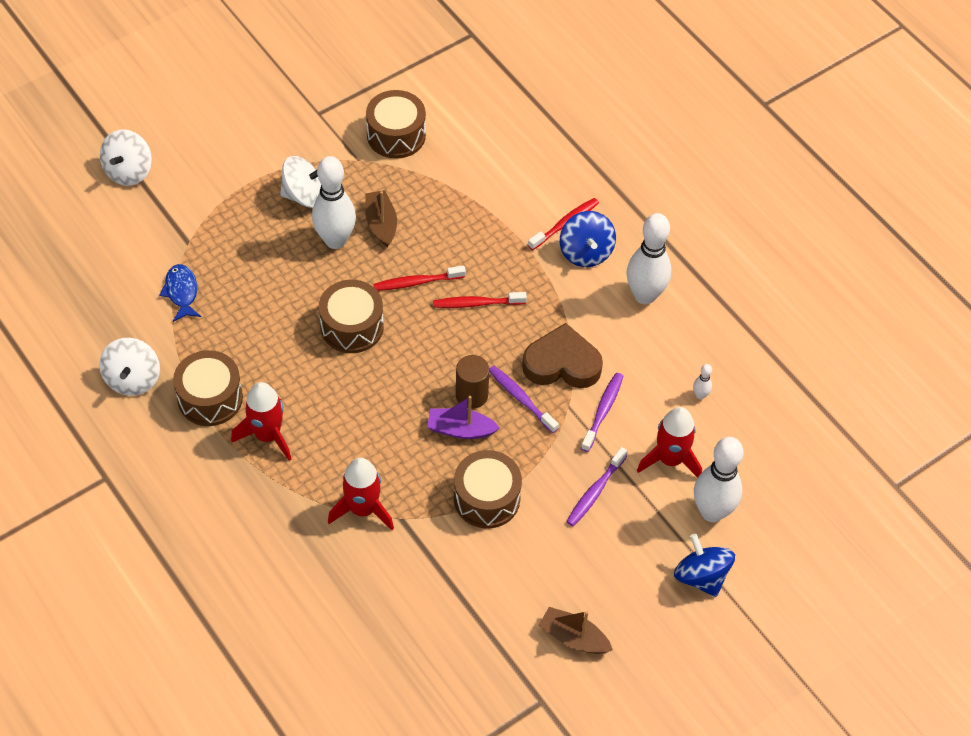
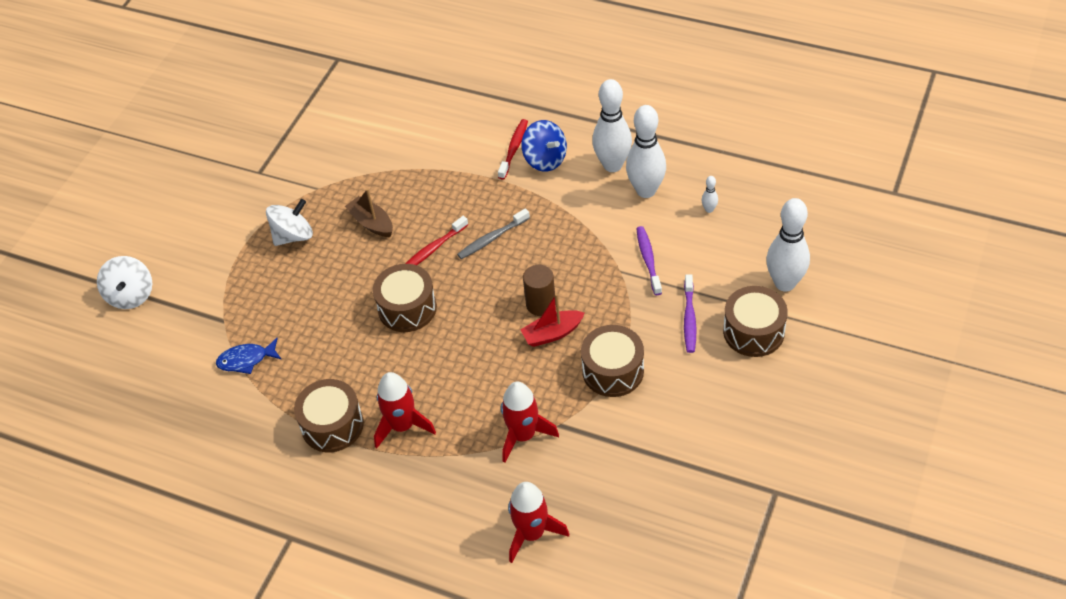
camera: 25 degrees left, 5 degrees down
(133, 379) = (255, 448): white spinning top -> none
(181, 292) = (246, 360): blue fish -> blue fish turned 60 degrees counterclockwise
(335, 240) = (344, 254): white bowling pin -> white bowling pin (646, 190)
(396, 135) = (334, 156): brown drum -> brown drum (753, 331)
(460, 429) = (552, 333): purple boat -> red boat
(476, 303) = (492, 238): red toothbrush -> grey toothbrush
(521, 398) = (580, 285): purple toothbrush -> none
(562, 364) = (591, 244): brown heart -> none
(573, 637) = (760, 431): brown boat -> none
(670, 459) = (725, 265): red rocket -> red rocket (532, 533)
(701, 576) = (815, 331): blue spinning top -> none

